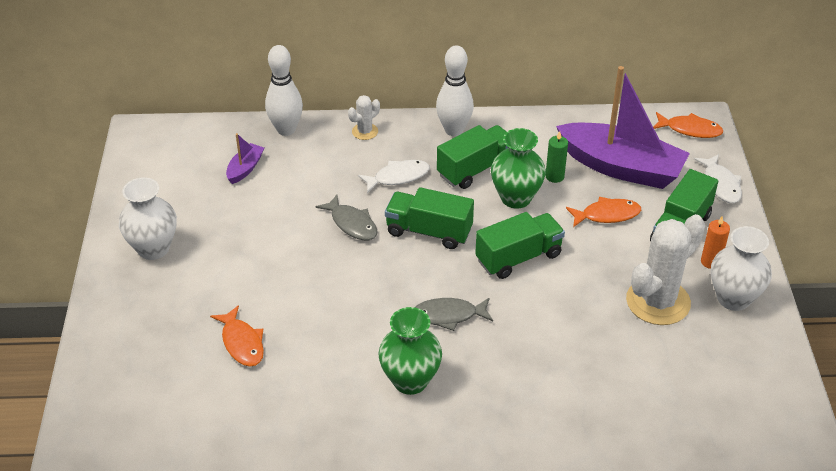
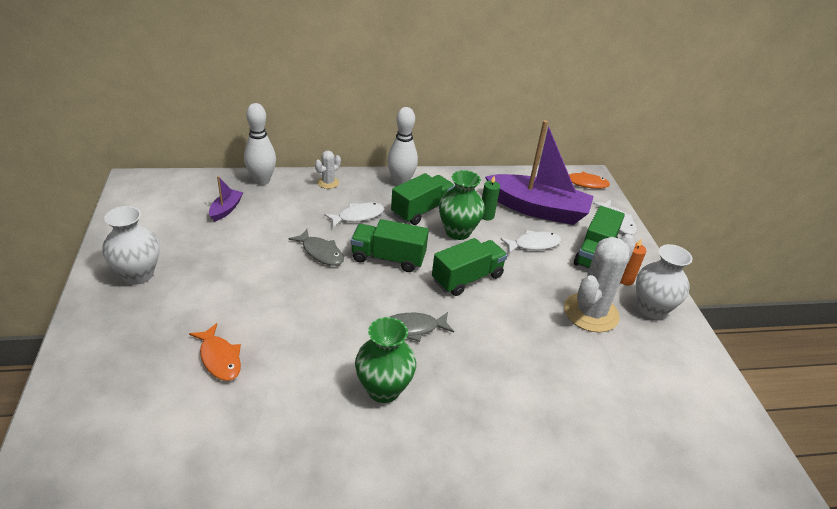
camera: 10 degrees left, 5 degrees down
(607, 215) = (534, 244): orange fish -> white fish

